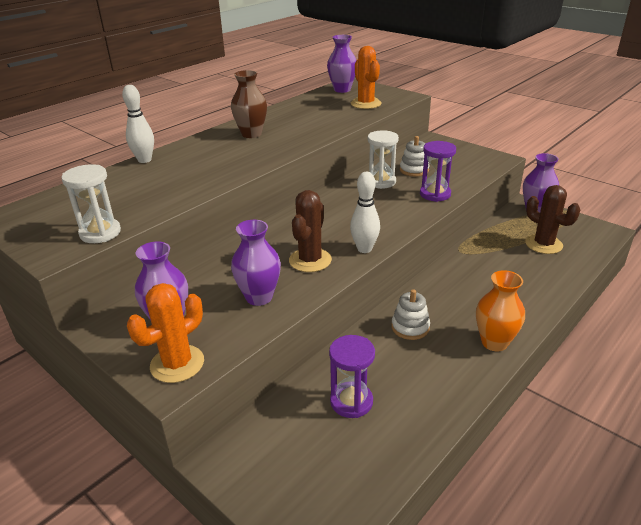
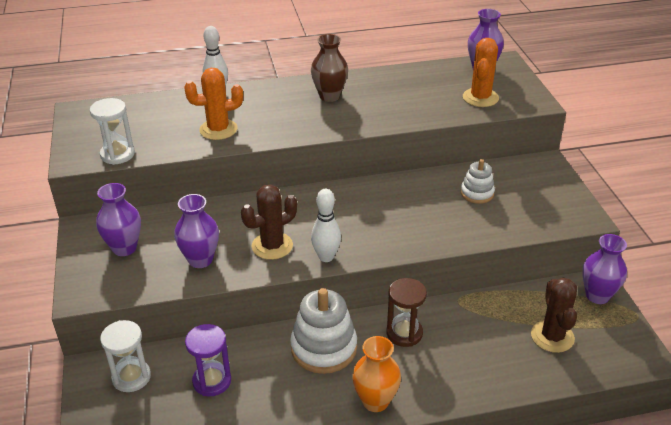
camera: 35 degrees right, 5 degrees up
(177, 364) = (97, 284): orange cactus -> orange cactus (218, 129)
(381, 182) = (427, 193): white hourglass -> white hourglass (131, 377)
(410, 327) = (324, 348): white stacking toy -> white stacking toy, size x1.74
(435, 194) = (460, 230): purple hourglass -> none
(453, 288) = (404, 333): none -> brown hourglass

